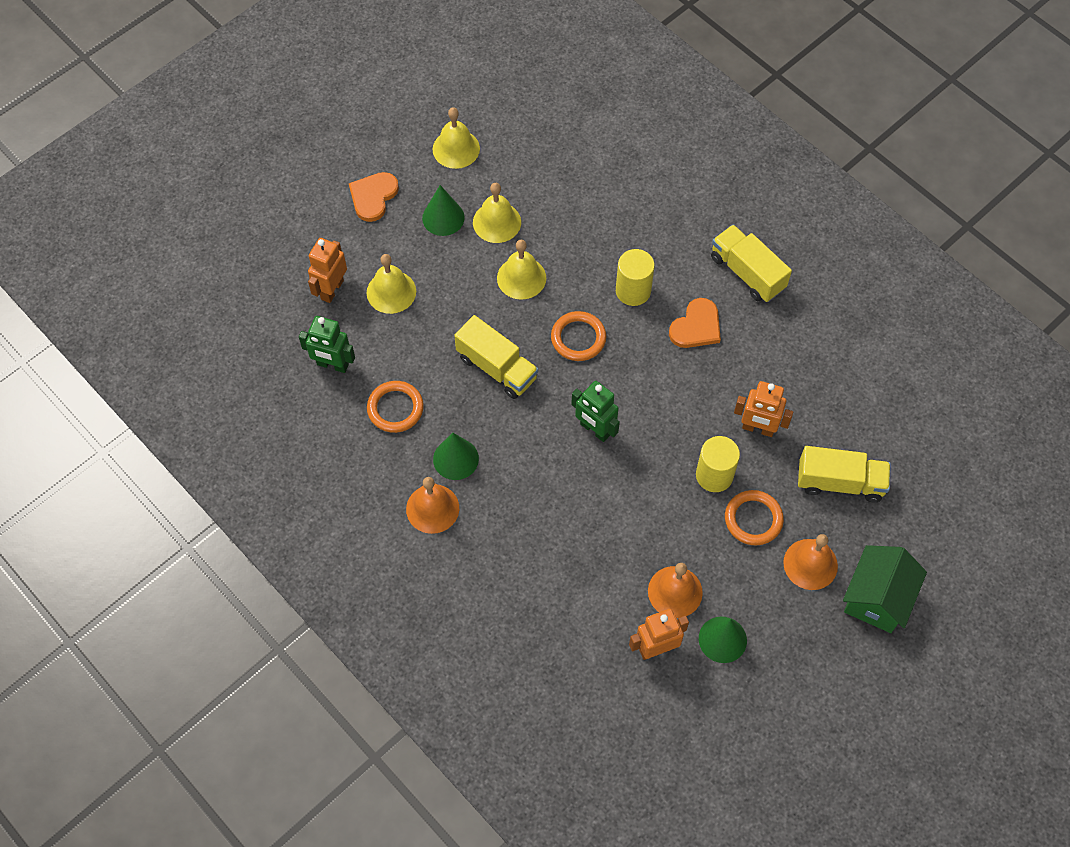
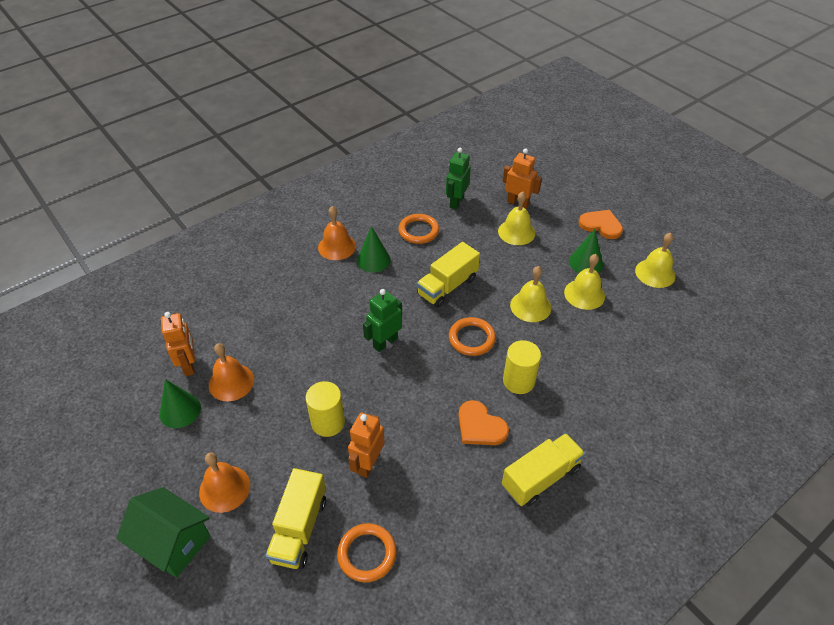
camera: 95 degrees right, 15 degrees down
(753, 519) = (279, 447): orange ring -> orange ring (367, 554)

